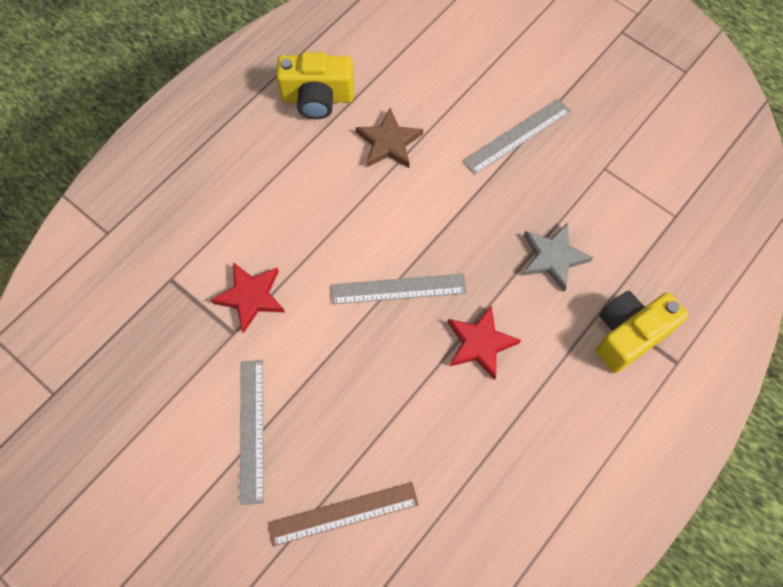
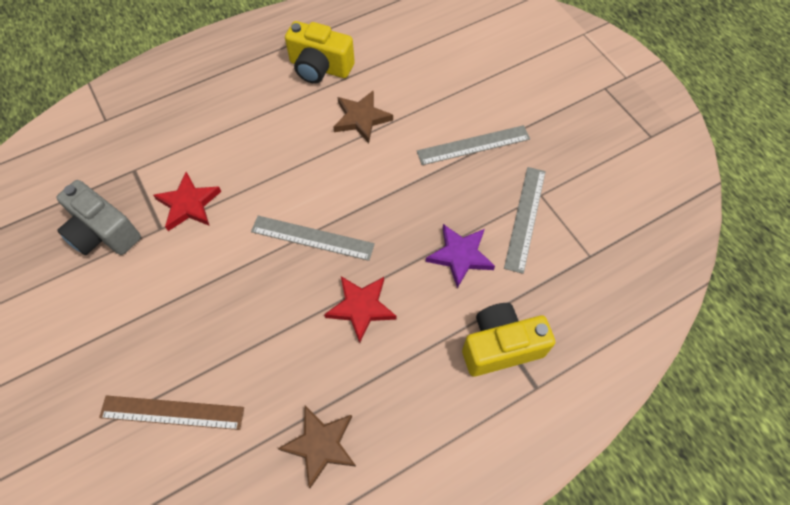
camera: 20 degrees right, 5 degrees down
(174, 358) = (103, 233): none -> grey camera
(251, 430) = (133, 312): grey ruler -> grey ruler (525, 218)
(502, 490) = (320, 445): none -> brown star
(553, 258) = (460, 256): grey star -> purple star

